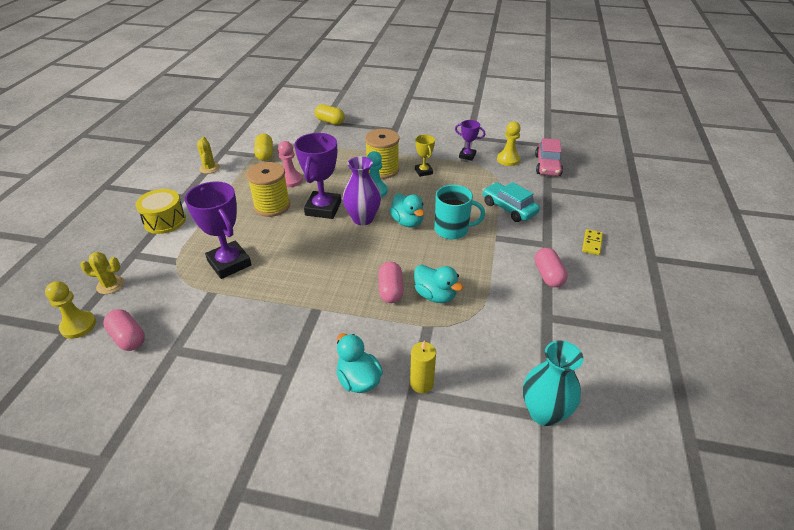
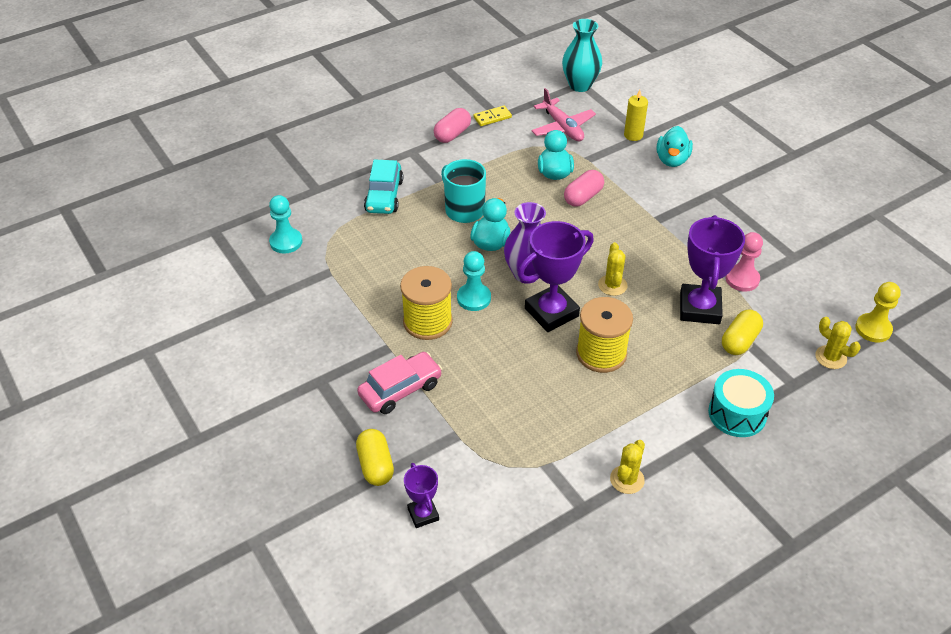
camera: 135 degrees left, 5 degrees up
(128, 338) = (830, 290): pink capsule -> none
(165, 221) = (737, 413): yellow drum -> turquoise drum
(265, 154) = (533, 455): yellow capsule -> yellow capsule (739, 341)
(290, 180) = (545, 380): pink pawn -> pink pawn (742, 279)
(302, 243) = (612, 285): none -> yellow cactus
(423, 171) = (390, 288): yellow trophy -> none
(467, 156) = (314, 276): purple trophy -> purple trophy (423, 514)
(487, 344) = (562, 127): none -> pink plane
(508, 159) = (286, 242): yellow pawn -> turquoise pawn
(547, 165) = (266, 209): pink car -> pink car (400, 389)
(592, 243) = (378, 131): yellow domino -> yellow domino (492, 117)

